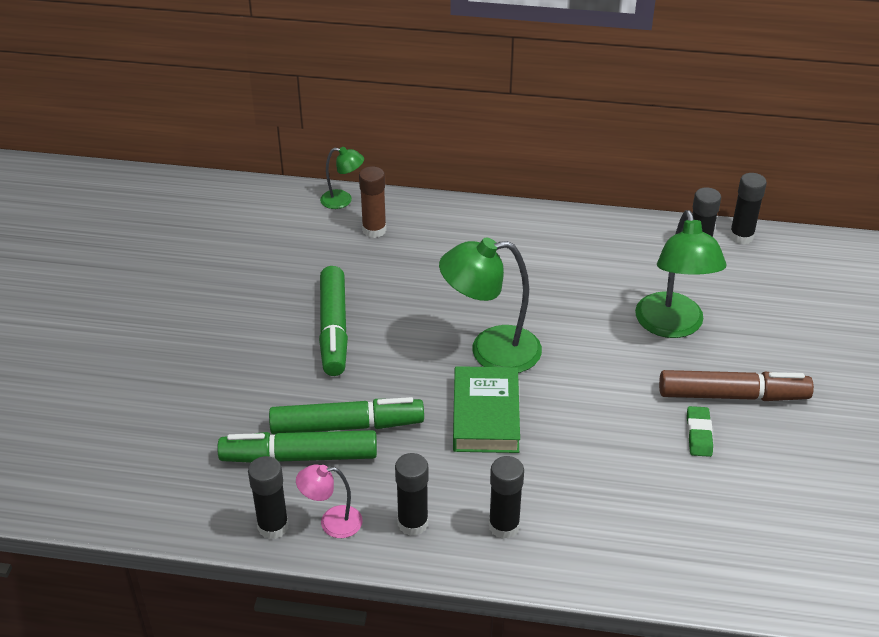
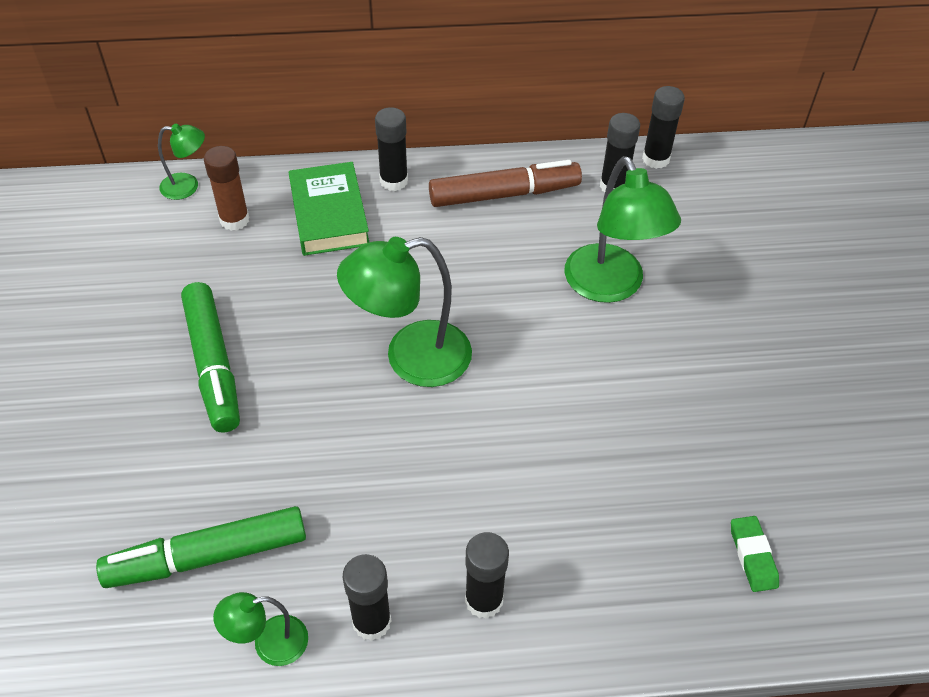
camera: 15 degrees left, 10 degrees up
(273, 526) = (194, 668): black glue stick -> black glue stick (394, 181)
(332, 522) = (269, 644): pink lamp -> green lamp
(347, 426) = (259, 498): green marker -> none
(486, 415) = (426, 448): green book -> green book (329, 215)
(698, 434) = (676, 423): green eraser -> green eraser (752, 556)
(732, 395) = (700, 364): brown marker -> brown marker (504, 194)

